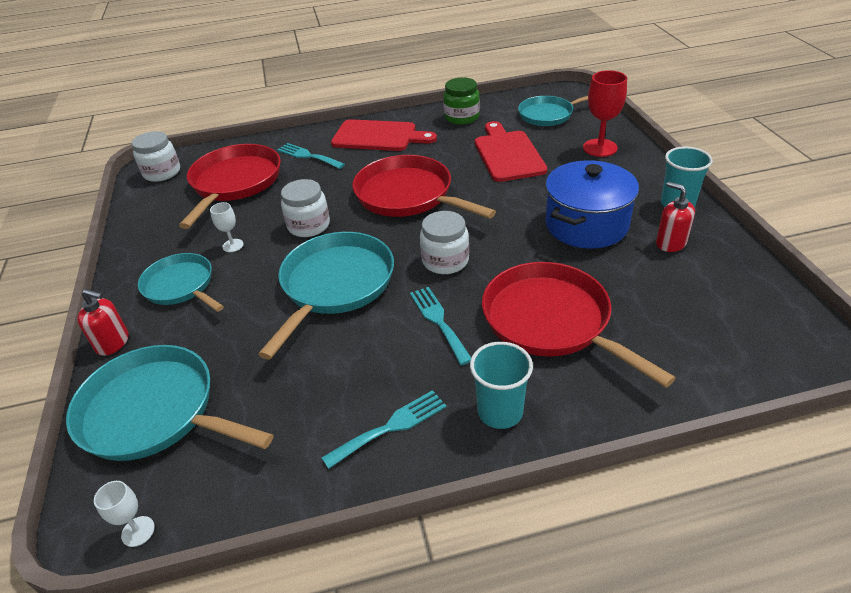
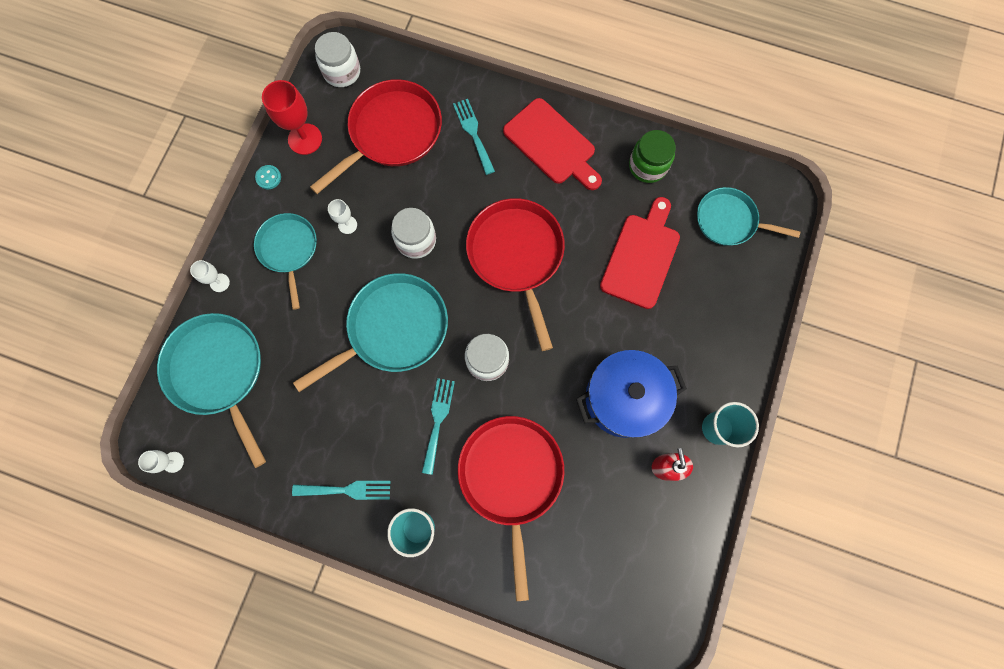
camera: 30 degrees right, 35 degrees up
(113, 343) = (219, 282): red soap dispenser -> white goblet
(127, 253) = (268, 177): none -> turquoise button
(600, 148) = (727, 307): red goblet -> red goblet (305, 139)

